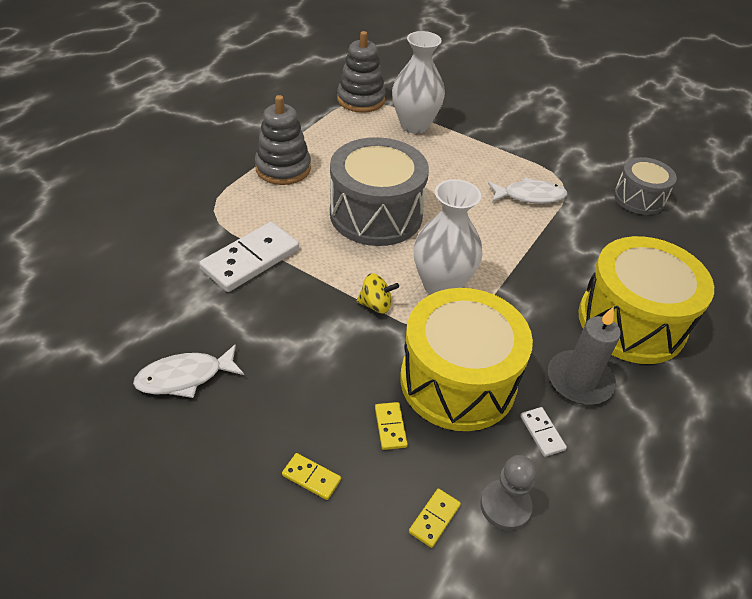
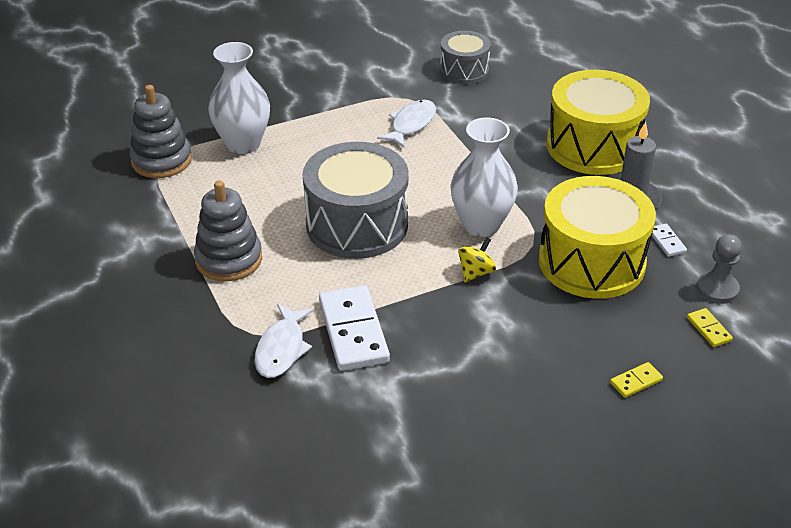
camera: 55 degrees left, 5 degrees down
(185, 377) = (478, 425): white fish -> white fish (282, 349)
(390, 427) = (613, 318): yellow domino -> none
(542, 433) = (666, 242): white domino -> white domino turned 60 degrees clockwise

